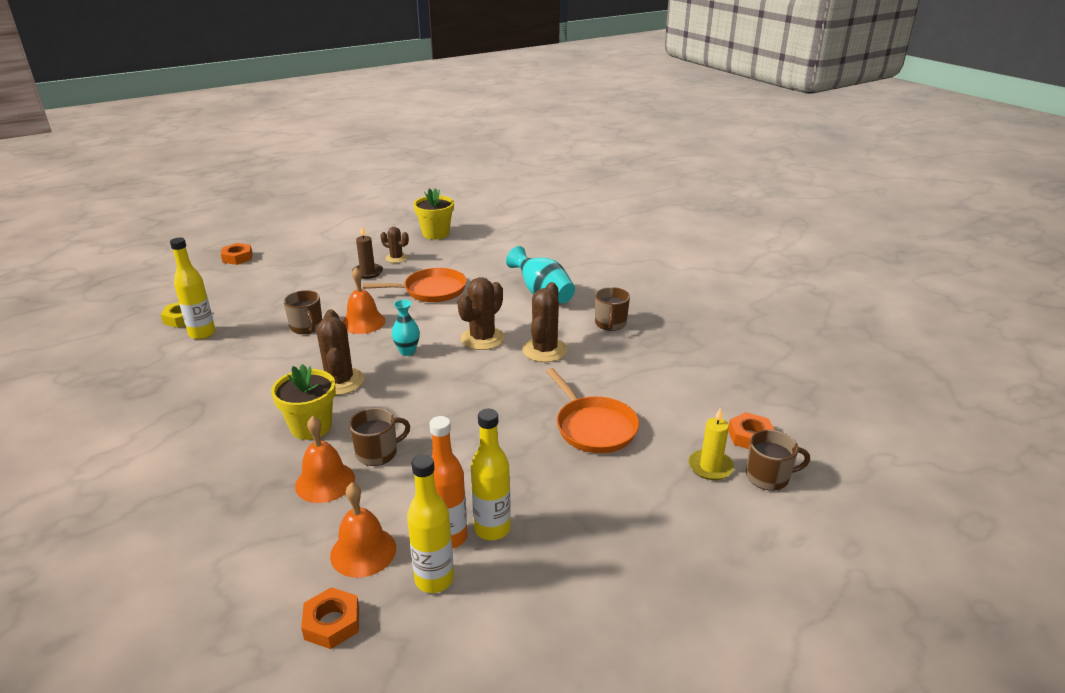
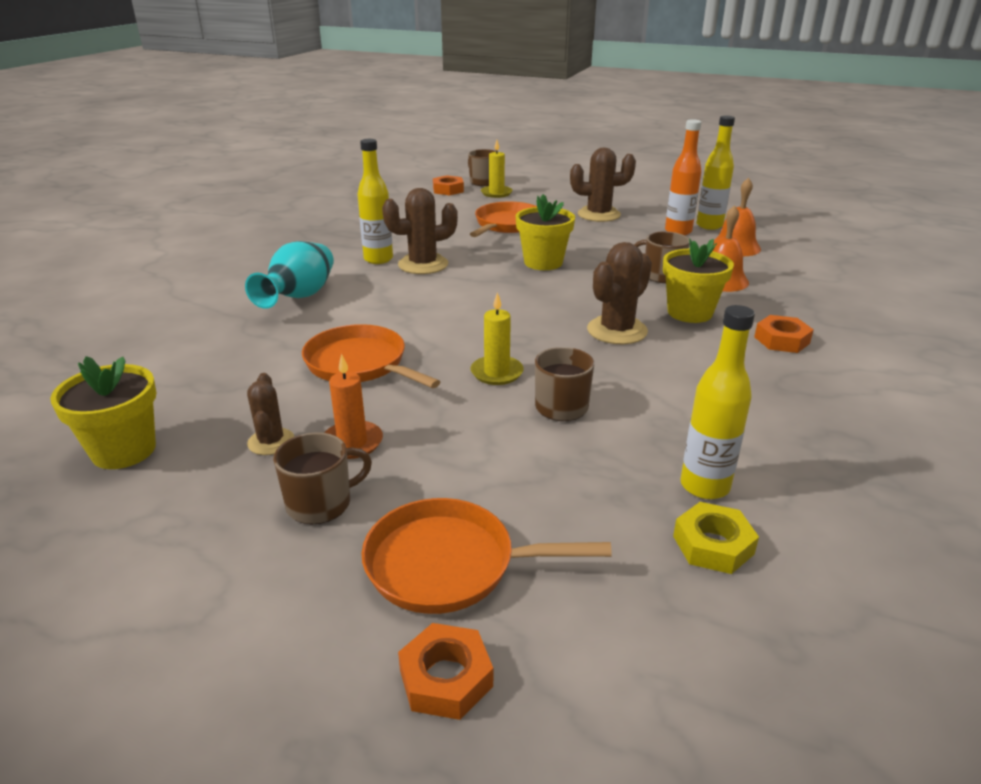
camera: 125 degrees left, 0 degrees up
(272, 270) = (449, 564): none -> orange pan
(332, 623) = (783, 236): orange nut -> orange nut (781, 340)
(363, 322) = (496, 373): orange bell -> yellow candle
(367, 272) = (352, 442): brown candle -> orange candle
(407, 351) = (516, 321): turquoise vase -> none
(481, 405) = (543, 262): none -> yellow flower pot
(482, 338) = (439, 295): brown cactus -> brown cactus (599, 215)
(492, 529) = (649, 224): yellow bottle -> yellow bottle (378, 259)
(610, 324) = (336, 253): brown mug -> brown mug (320, 503)

